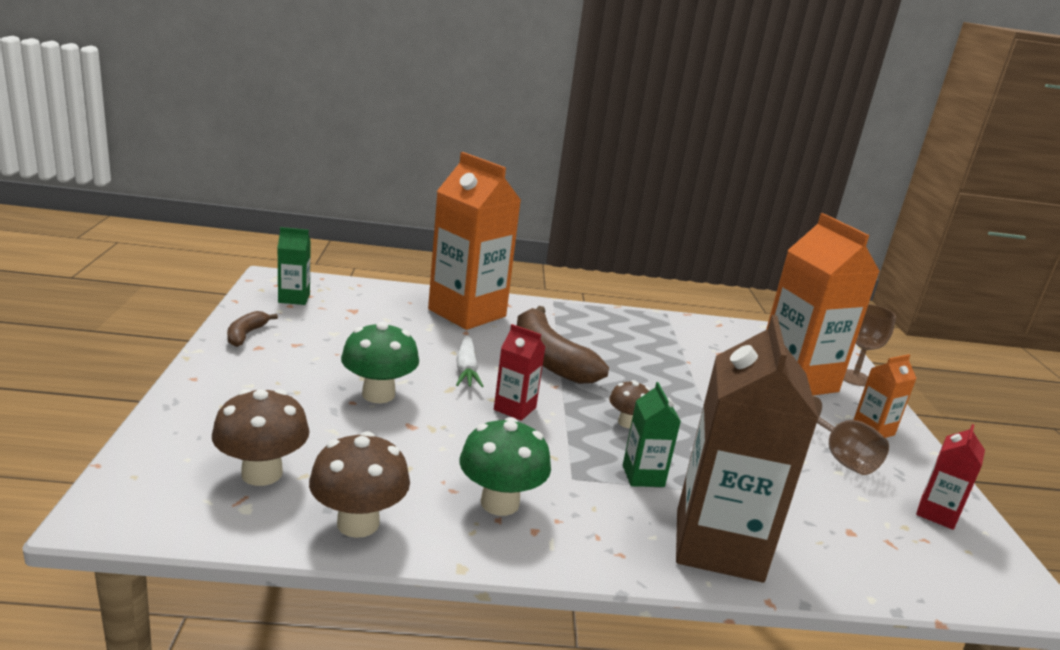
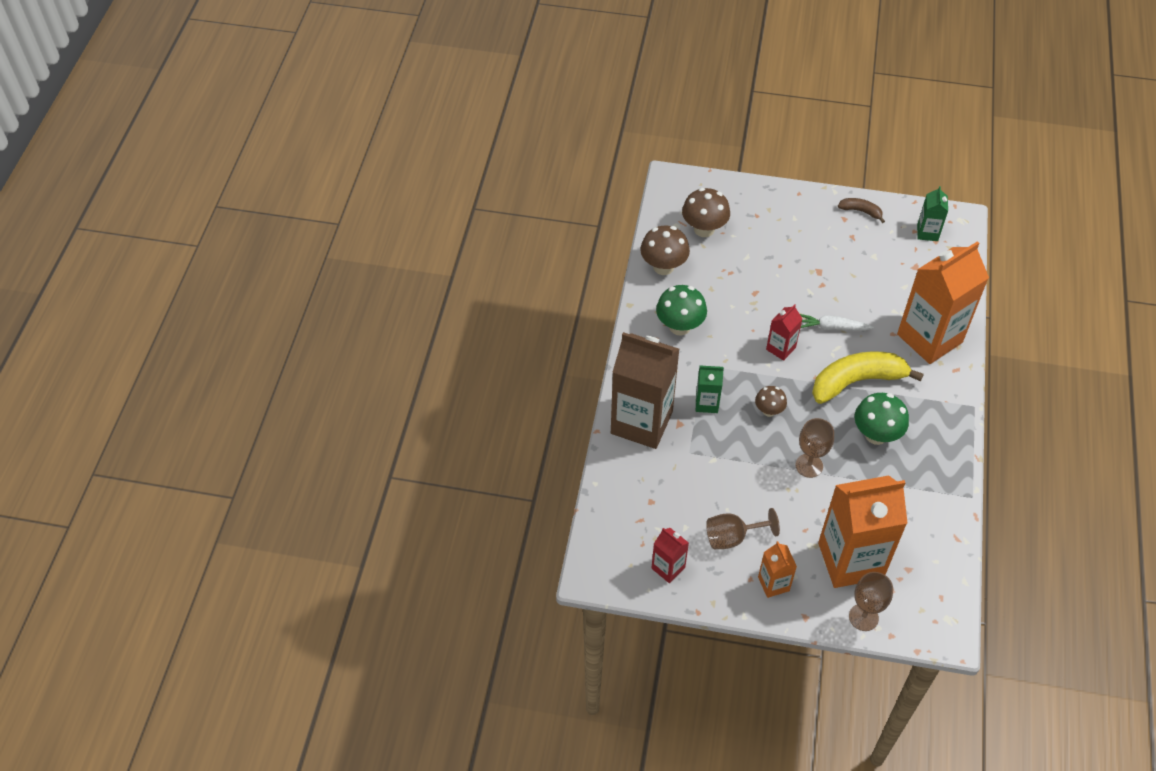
camera: 105 degrees right, 30 degrees up
(378, 394) = (790, 278): green mushroom -> green mushroom (876, 435)
(549, 359) = (856, 381): brown banana -> yellow banana
(693, 398) = (809, 465): none -> brown goblet

